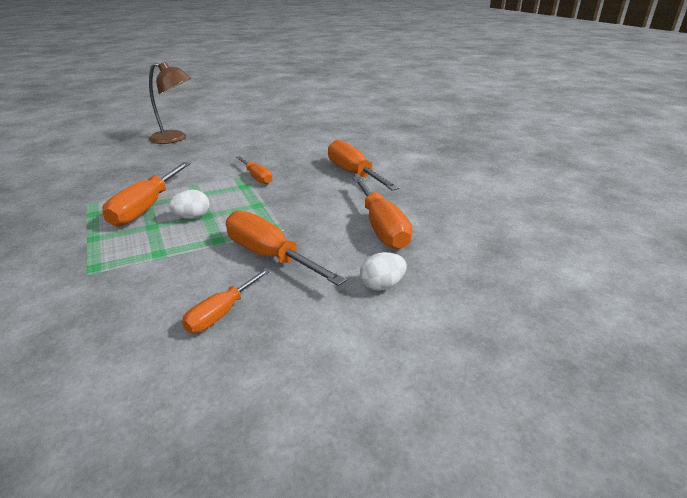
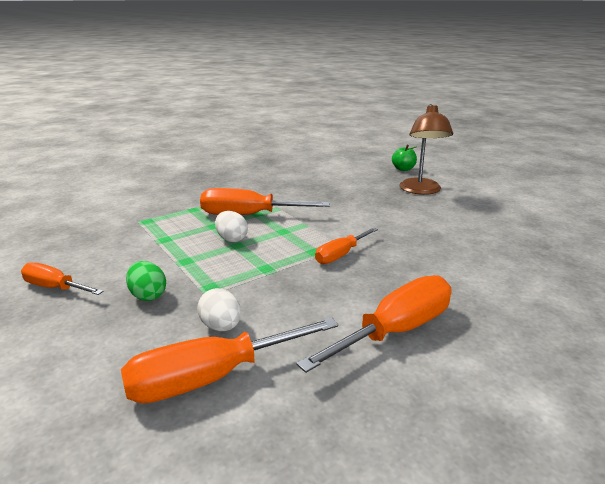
camera: 80 degrees right, 5 degrees down
(120, 137) = (403, 169): none -> green apple
(269, 256) = (148, 295): orange screwdriver -> green egg
(382, 285) = (58, 389): white egg -> white egg (221, 326)

